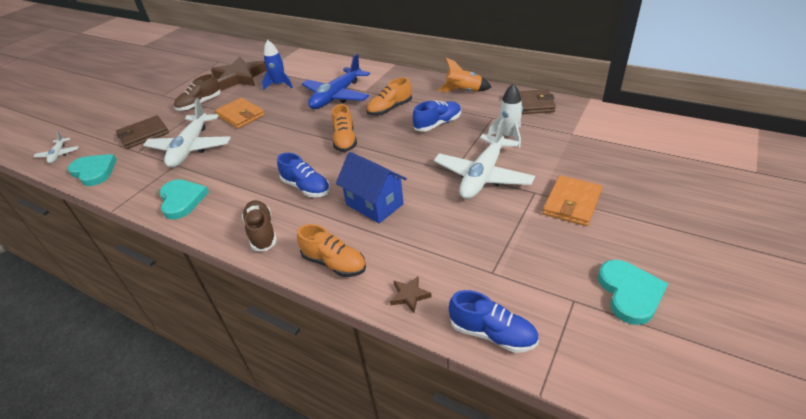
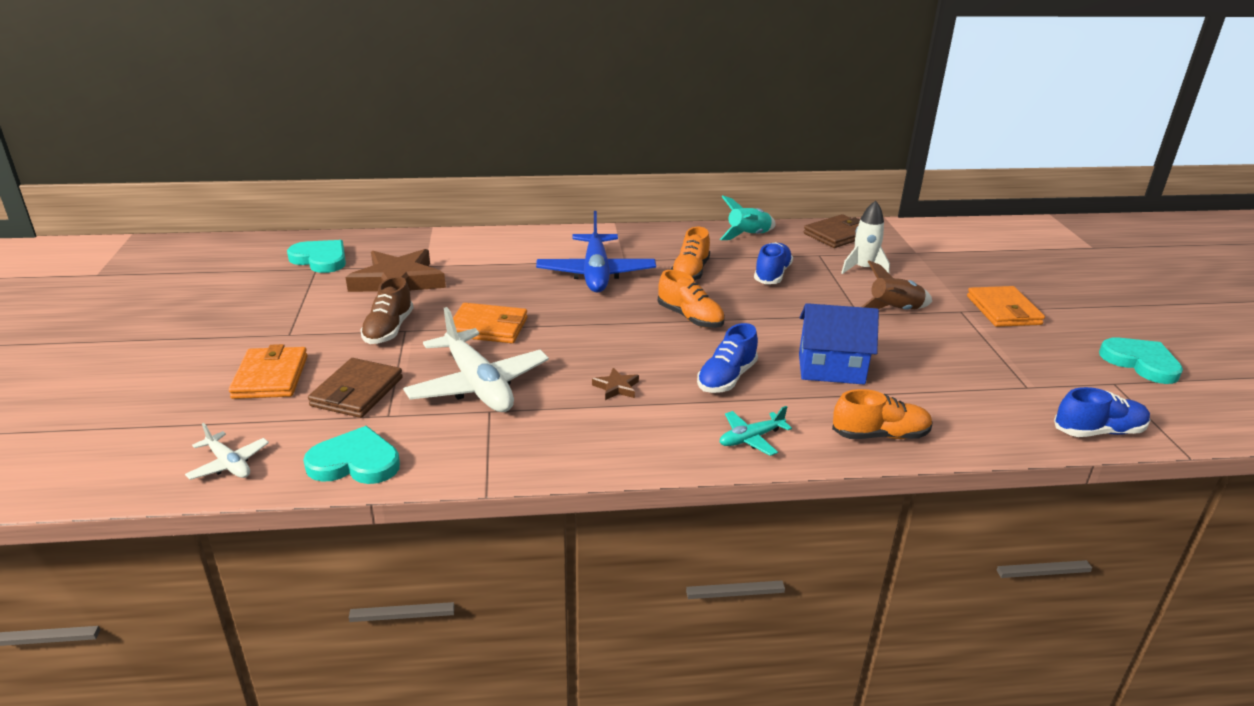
camera: 40 degrees left, 10 degrees down
(127, 115) = (270, 377): none -> orange wallet
(182, 200) = (579, 445): turquoise heart -> turquoise heart (320, 259)
(262, 232) = (751, 438): brown shoe -> turquoise plane
(279, 85) = (484, 278): blue rocket -> none
(306, 188) = (726, 378): blue shoe -> blue shoe turned 120 degrees clockwise
(409, 296) = (992, 432): brown star -> brown star (616, 387)
(463, 91) = (748, 236): orange rocket -> turquoise rocket
(483, 176) = (894, 310): white plane -> brown rocket

